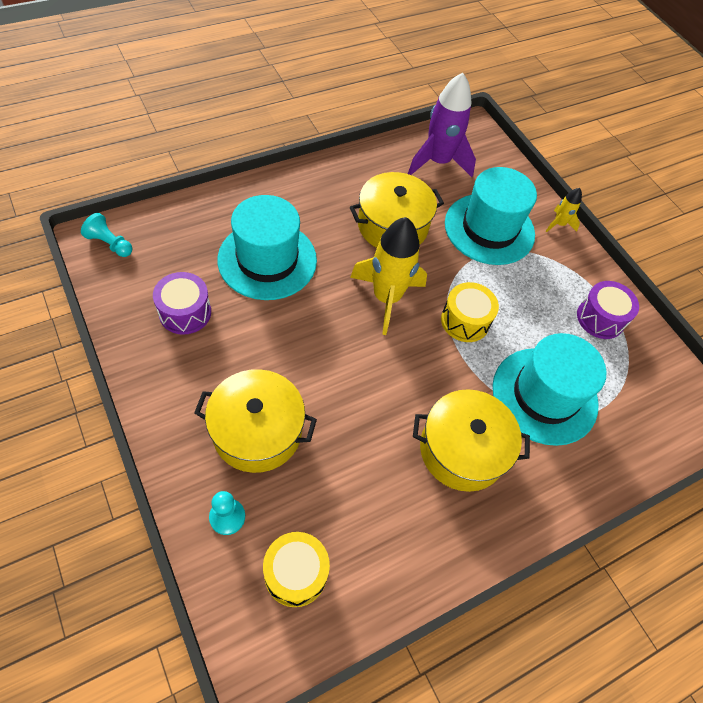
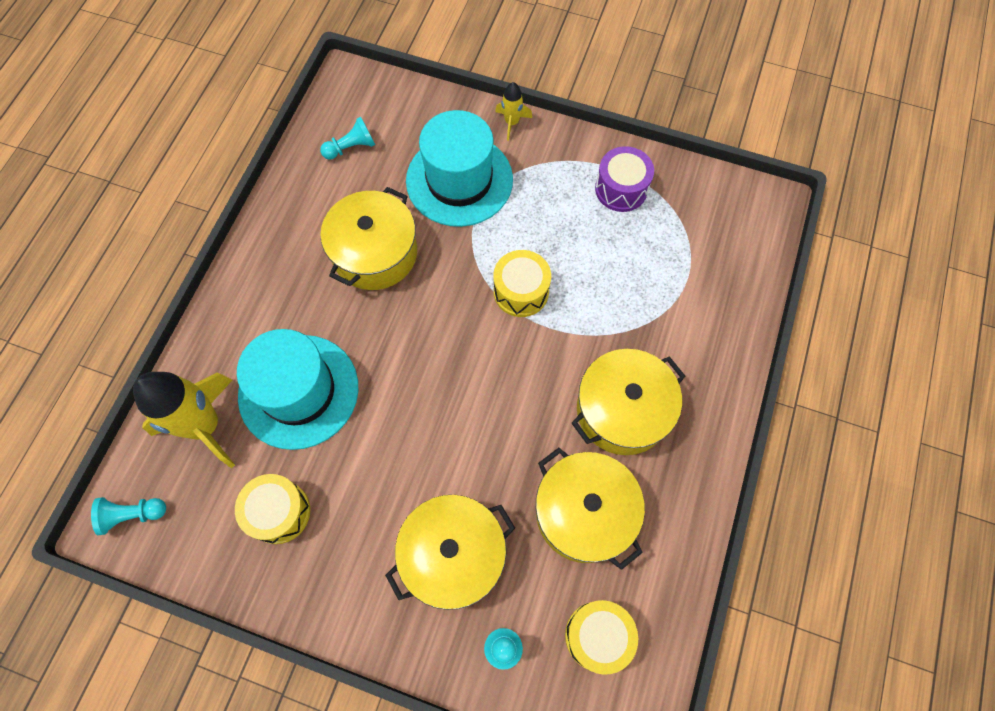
camera: 35 degrees left, 10 degrees up
(185, 312) = (279, 512): purple drum -> yellow drum
(368, 488) = (584, 513): none -> yellow pot
(386, 298) = (438, 330): yellow rocket -> yellow rocket (205, 425)
(438, 162) = (351, 147): purple rocket -> turquoise pawn
(544, 395) = (640, 302): turquoise hat -> none

